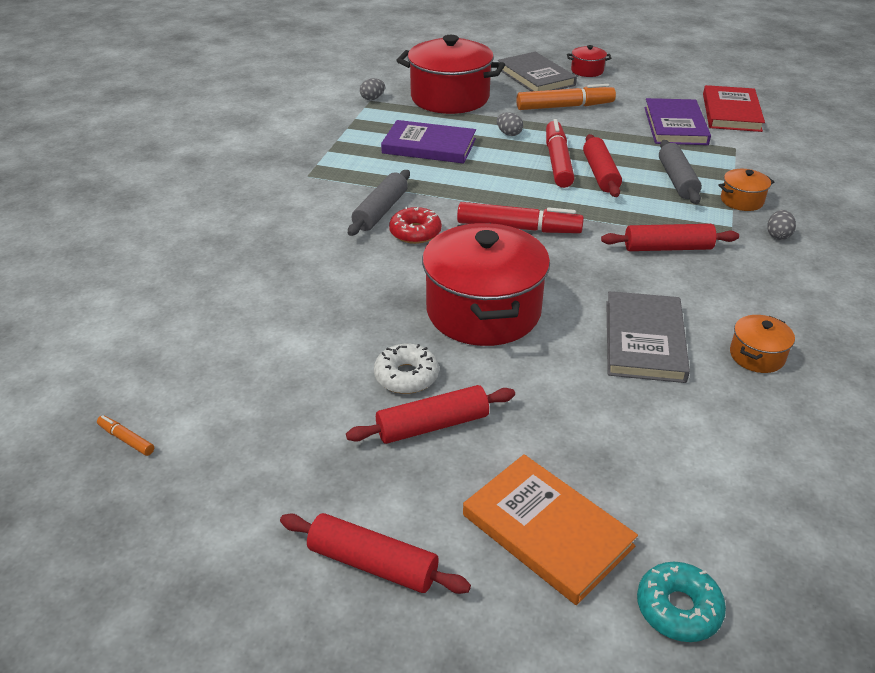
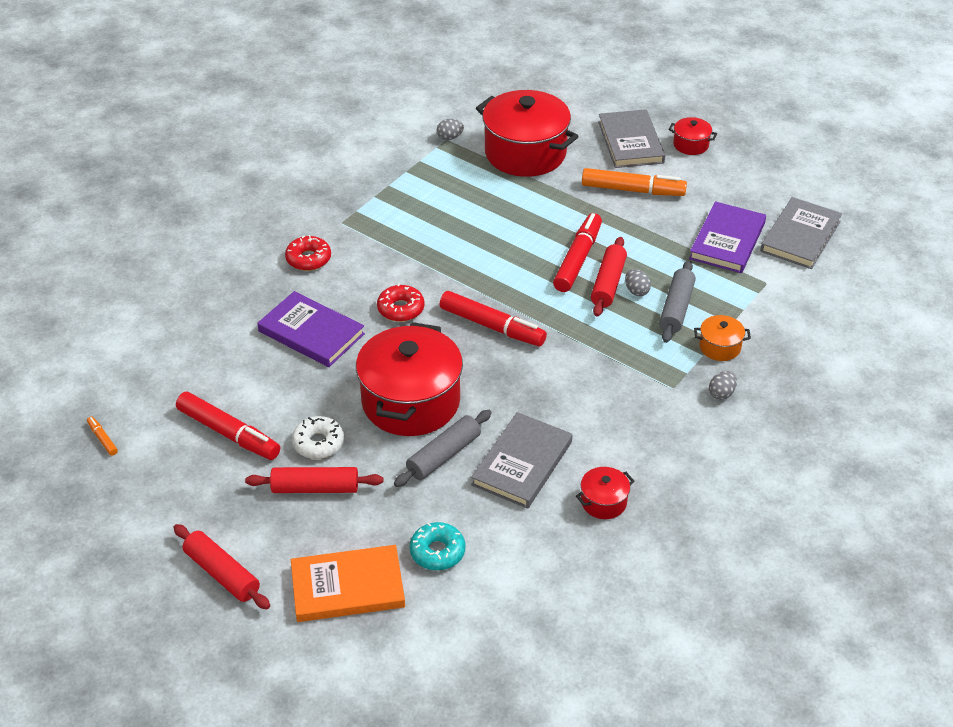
camera: 20 degrees right, 5 degrees up
(290, 210) = (308, 259): none -> red donut
(291, 393) = (228, 433): none -> red marker
(381, 211) = (384, 278): grey rolling pin -> grey rolling pin (444, 455)
(429, 146) = (469, 212): purple book -> purple book (311, 332)
(509, 134) = (554, 214): grey egg -> grey egg (636, 291)
(547, 530) = (347, 587): orange book -> orange book turned 75 degrees counterclockwise
(667, 248) = (609, 380): red rolling pin -> none
(678, 608) = (399, 662): turquoise donut -> turquoise donut (437, 552)
(731, 112) = (800, 236): red book -> grey book
(756, 356) = (603, 502): orange pot -> red pot

